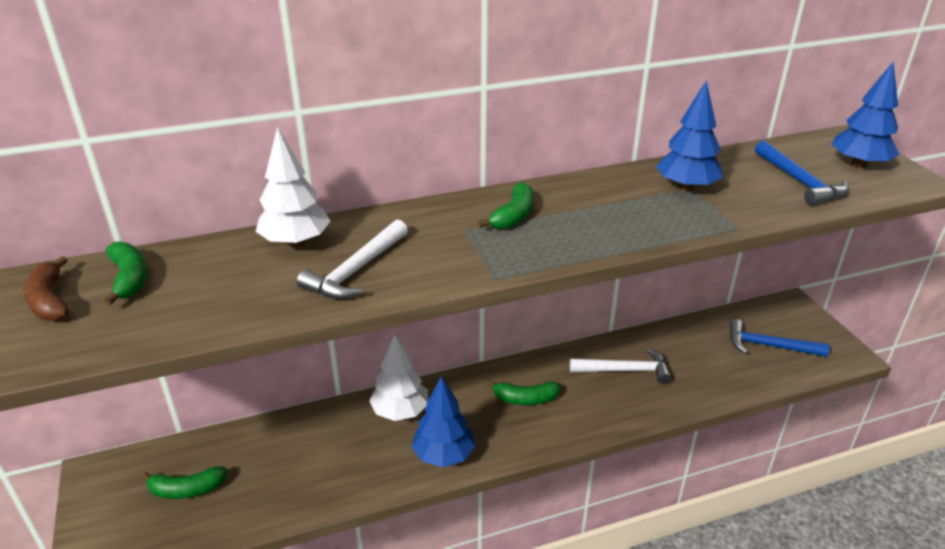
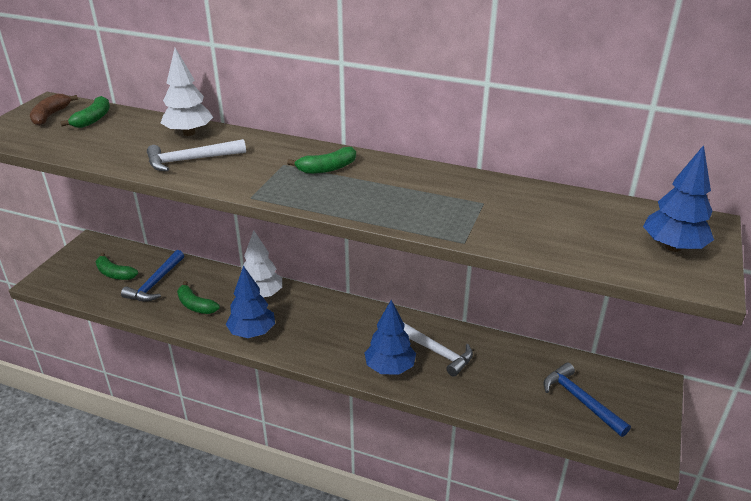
camera: 40 degrees right, 0 degrees up
(525, 399) = (343, 330): green banana -> green banana (195, 305)
(686, 187) = (480, 200): blue tree -> blue tree (389, 368)
(799, 181) = (585, 235): blue hammer -> blue hammer (155, 283)

